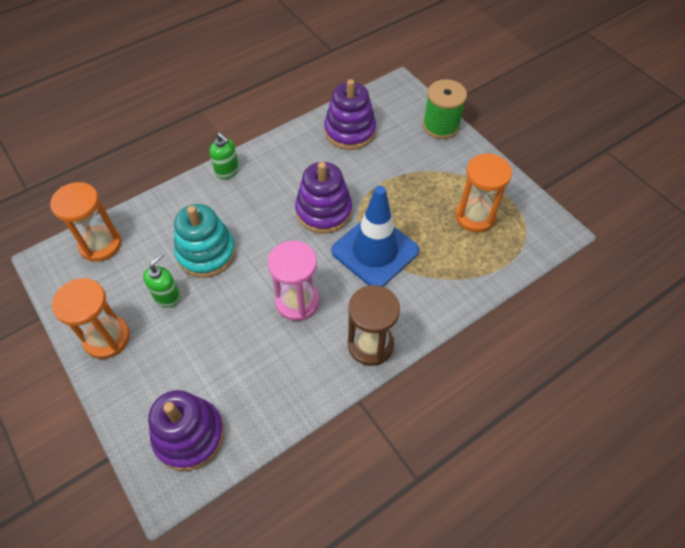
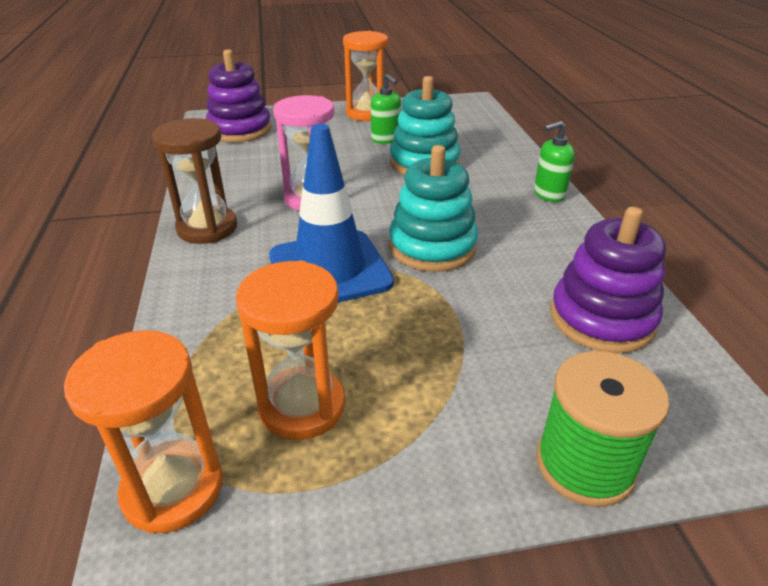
camera: 115 degrees right, 20 degrees down
(100, 244) = (475, 120): orange hourglass -> orange hourglass (173, 488)
(324, 211) = (432, 247): purple stacking toy -> turquoise stacking toy

